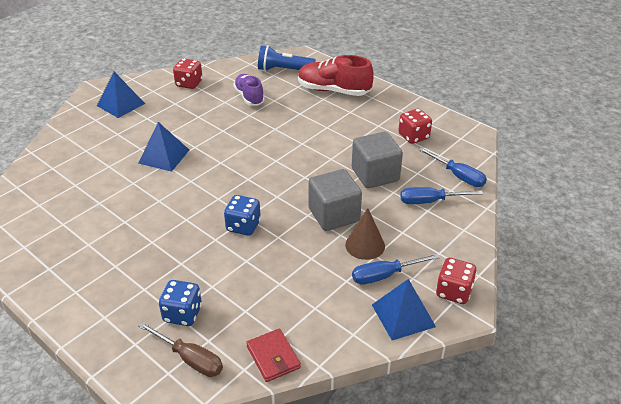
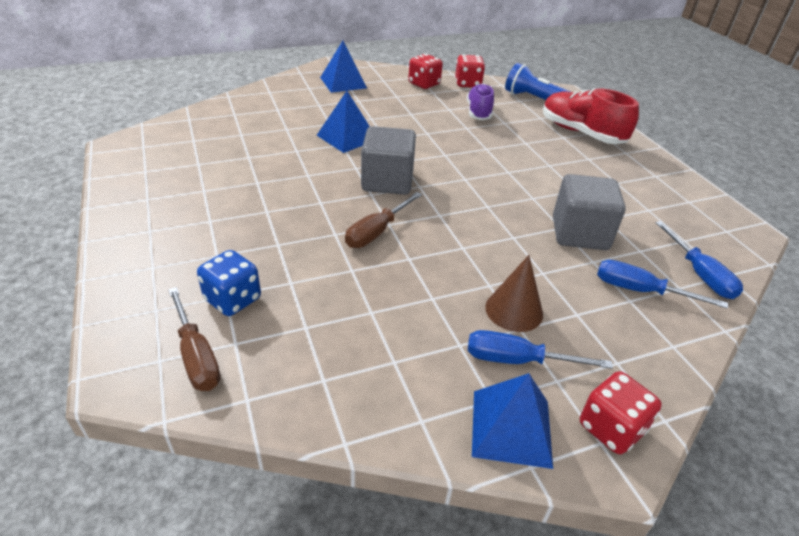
camera: 25 degrees right, 0 degrees up
(243, 226) = (377, 232): blue dice -> brown screwdriver
(273, 357) = (294, 401): red wallet -> none
(334, 215) = (495, 259): grey cube -> grey cube (387, 181)
(413, 136) = (658, 208): red dice -> red dice (468, 84)

